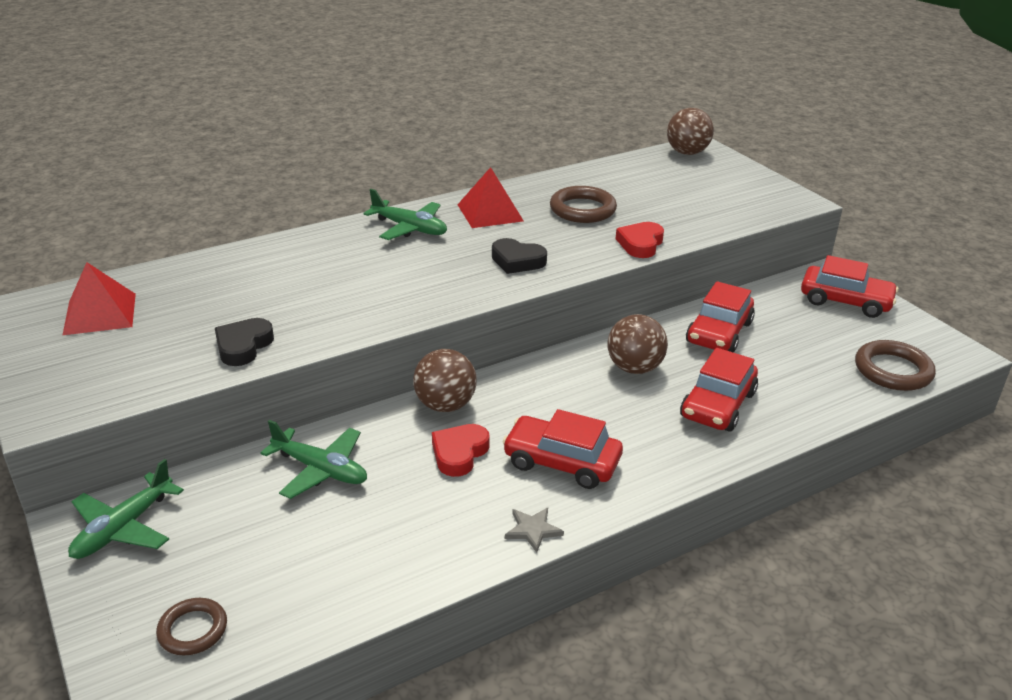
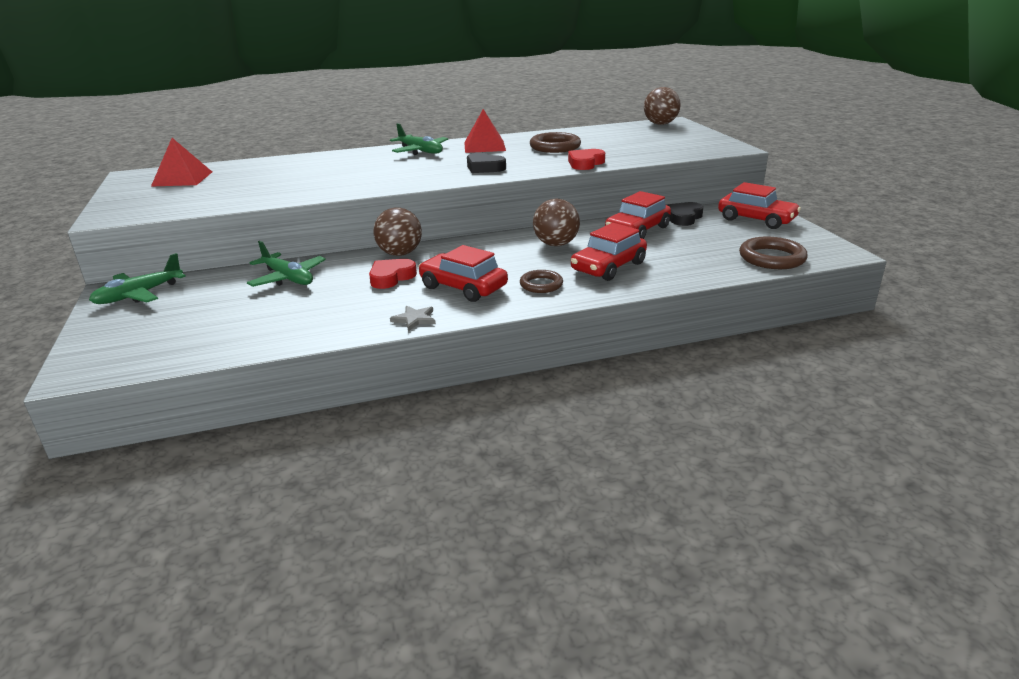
camera: 15 degrees right, 5 degrees down
(193, 630) = (141, 346): brown ring -> brown ring (541, 285)
(243, 346) = (259, 196): black heart -> black heart (683, 217)

